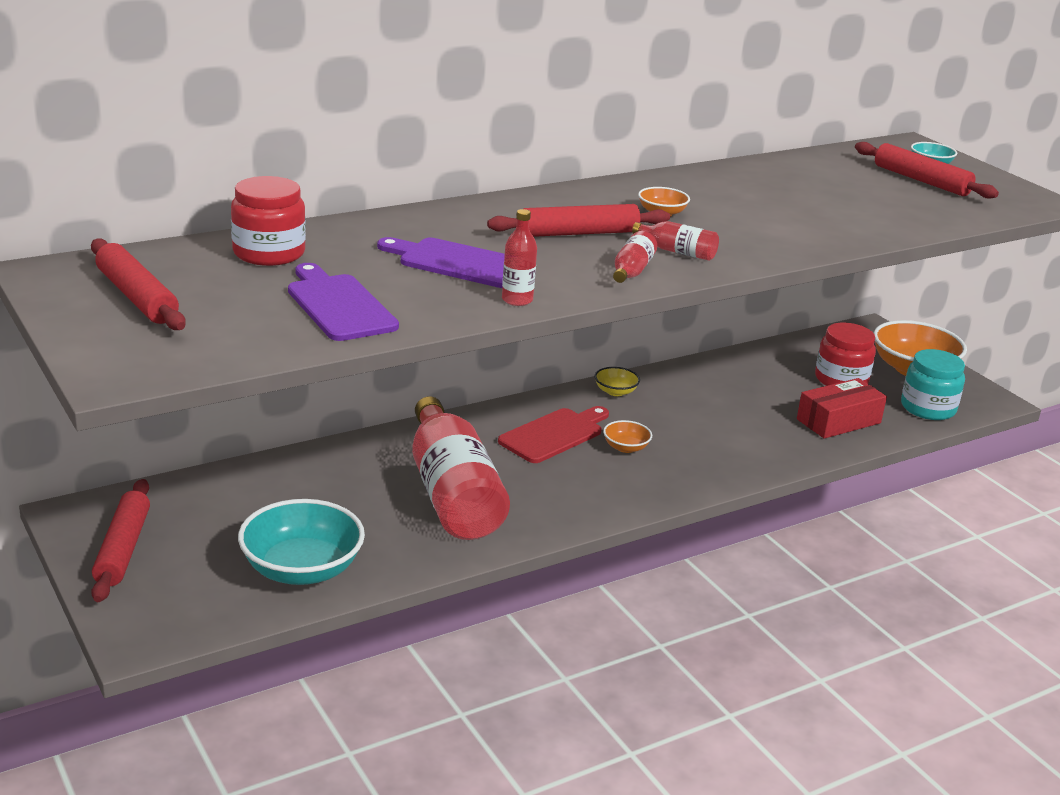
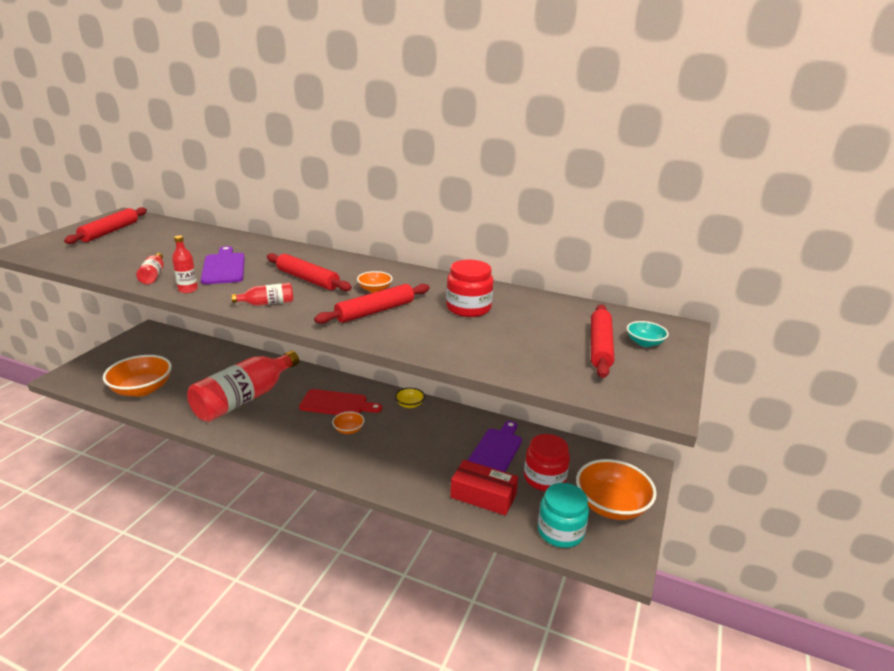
camera: 55 degrees right, 0 degrees up
(122, 549) = (129, 348): red rolling pin -> red rolling pin (375, 311)
(269, 253) = (187, 236): red jar -> red jar (468, 308)
(302, 569) = (142, 389): turquoise bowl -> orange bowl
(339, 305) = (138, 261): purple cutting board -> purple cutting board (496, 451)
(677, 252) = (316, 307): red bottle -> red bottle (153, 275)

